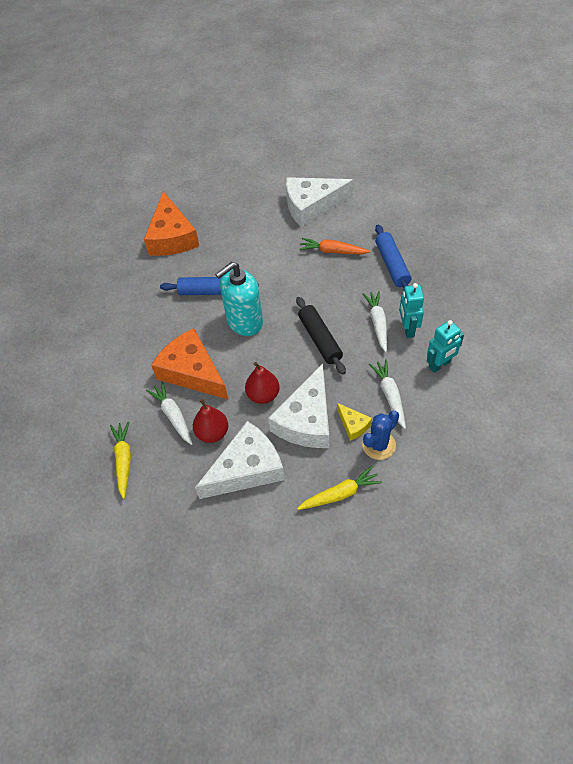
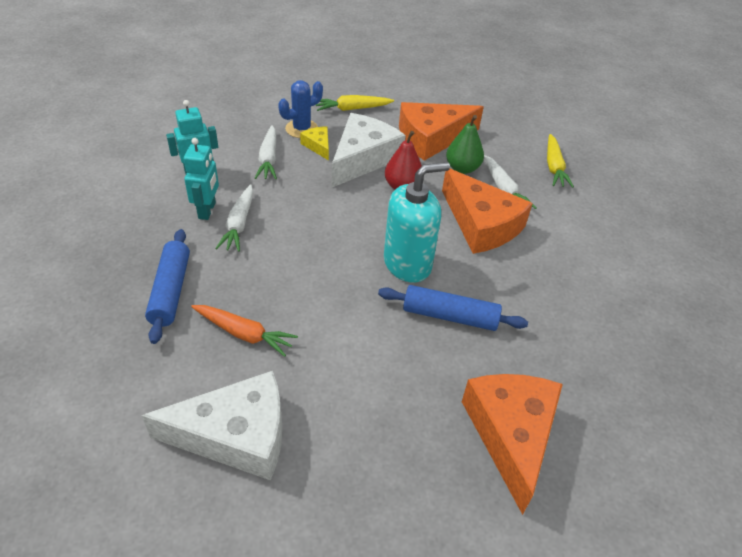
camera: 175 degrees left, 10 degrees down
(212, 433) = (462, 168): red pear -> green pear
(247, 469) = (432, 138): white cheese -> orange cheese
(320, 339) = (318, 223): black rolling pin -> none

